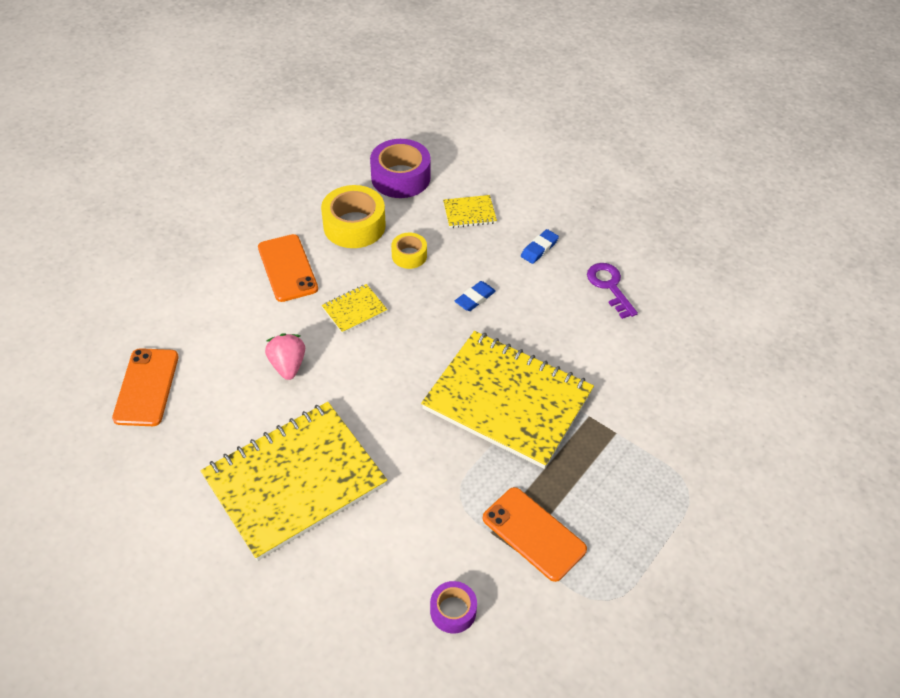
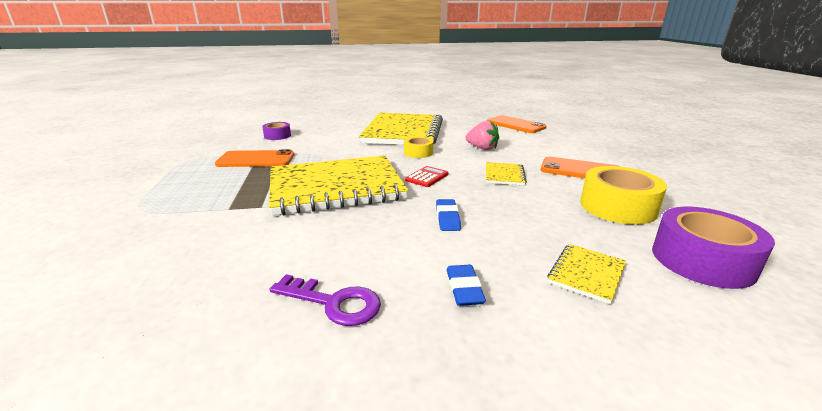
camera: 135 degrees right, 25 degrees down
(409, 255) = (545, 213): yellow tape -> yellow tape (418, 153)
(417, 357) = (427, 177): none -> red calculator

